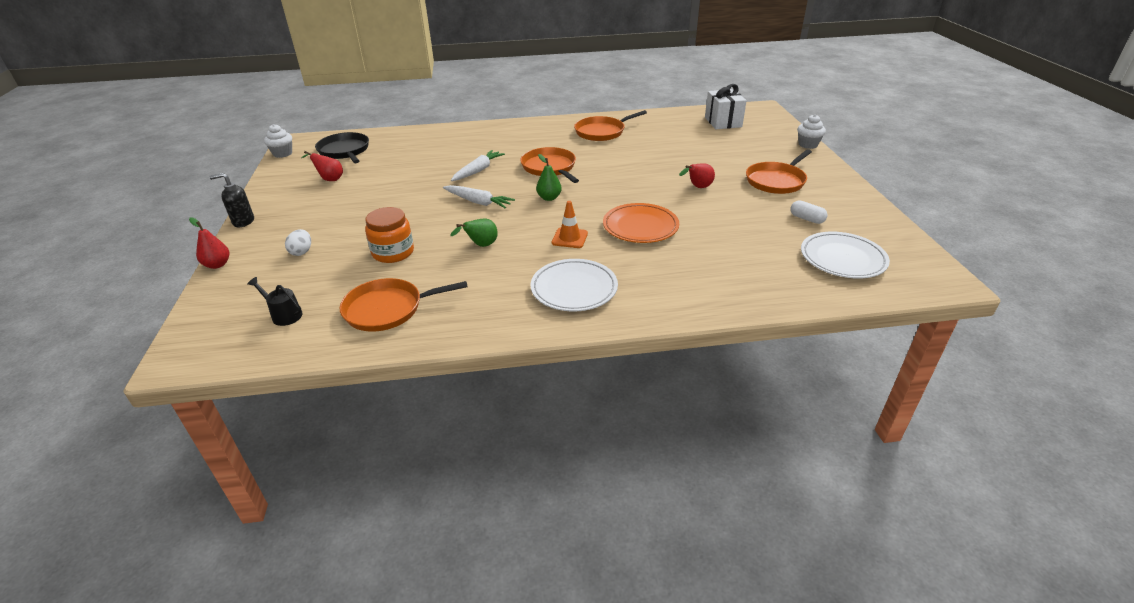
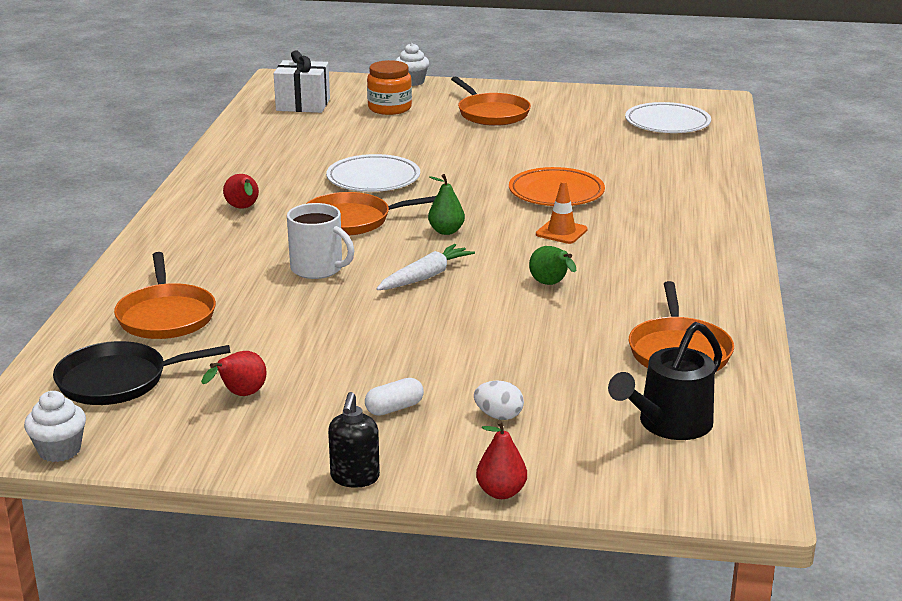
camera: 75 degrees left, 10 degrees down
(283, 315) = (668, 425): black watering can -> black watering can, size x1.75
(393, 252) = (538, 344): orange jar -> orange jar (389, 108)
(478, 171) = (318, 269): white carrot -> white mug
(574, 289) = (674, 243): white plate -> white plate (373, 179)
(602, 132) = (259, 173): orange pan -> orange pan (166, 316)
(698, 187) = (479, 150): red pear -> red pear (243, 208)
(806, 219) = (584, 119): white capsule -> white capsule (394, 408)

